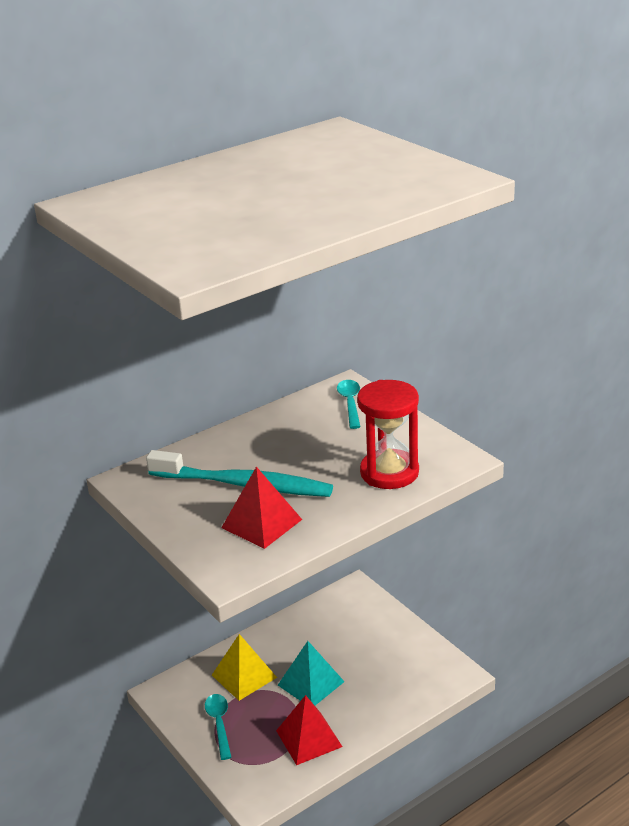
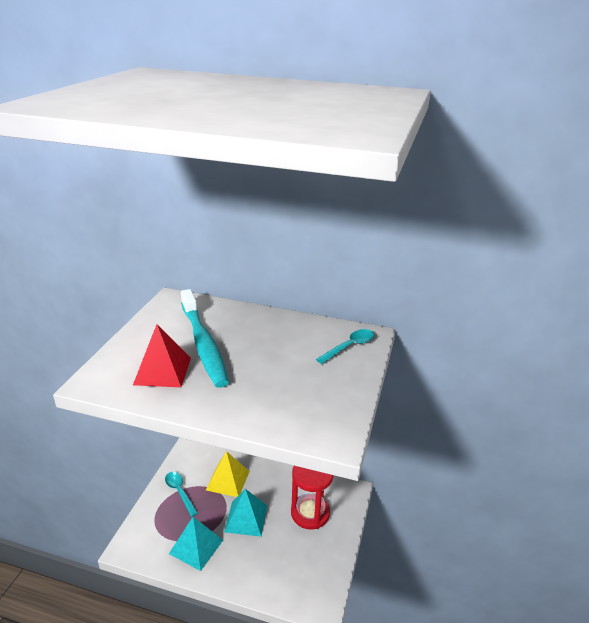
camera: 50 degrees right, 0 degrees up
(219, 724) = (180, 492): turquoise spoon -> turquoise spoon turned 75 degrees counterclockwise
(308, 738) = (196, 546): red pyramid -> turquoise pyramid
(389, 472) = (278, 405): red hourglass -> red hourglass (310, 513)

